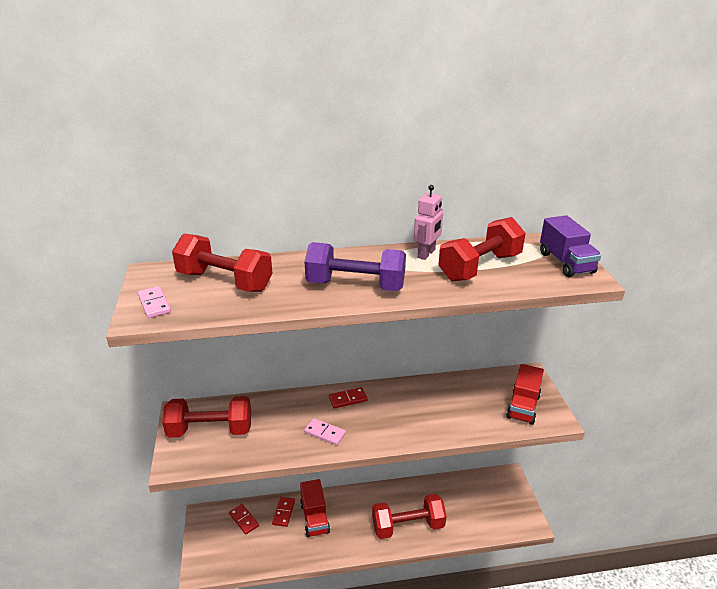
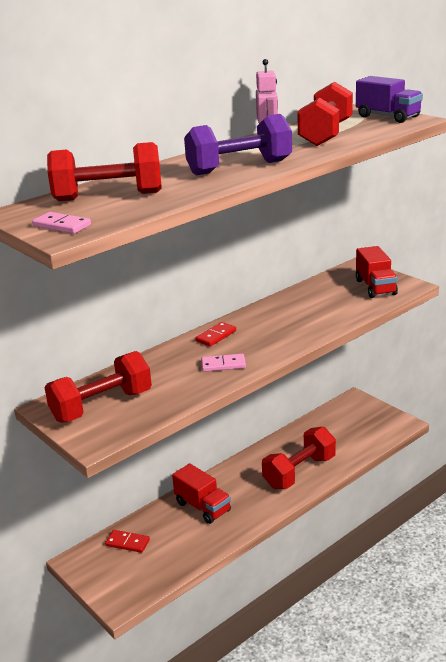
camera: 30 degrees left, 5 degrees down
(283, 512) = (165, 518): red domino -> none

